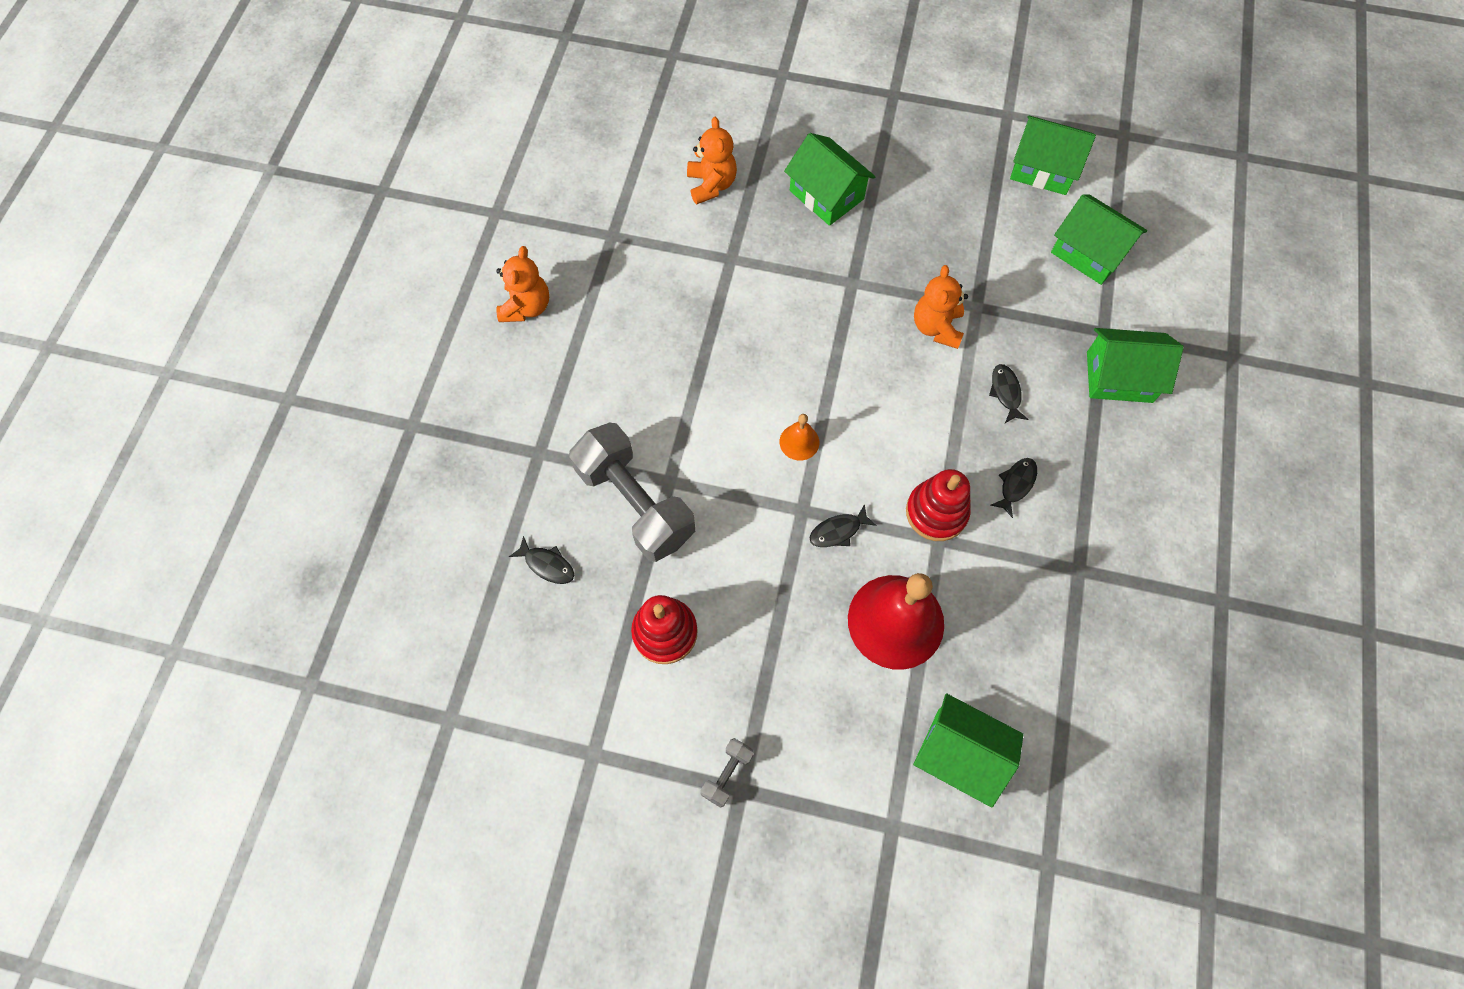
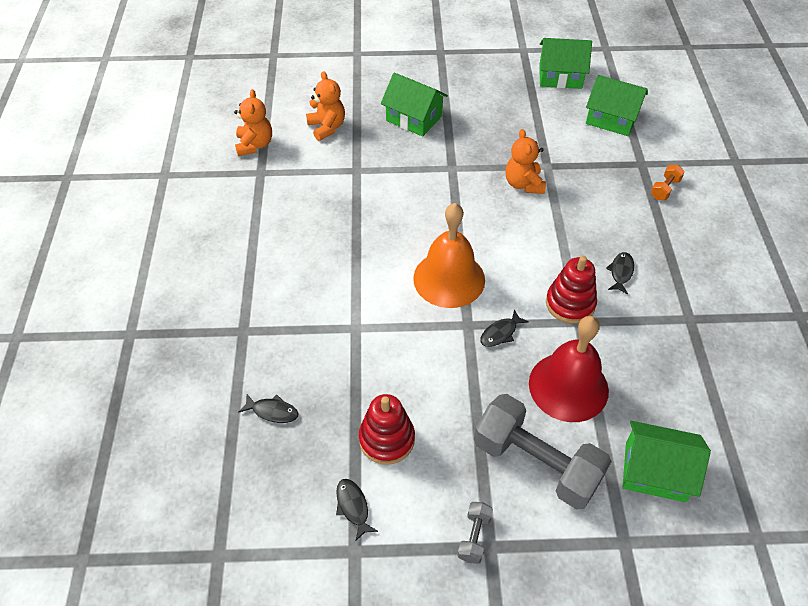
camera: 15 degrees left, 15 degrees down
(526, 307) = (205, 232): orange teddy bear -> orange teddy bear (255, 145)
(635, 503) = (333, 349): grey dumbbell -> grey dumbbell (536, 463)
(799, 442) = (449, 279): orange bell -> orange bell, size x2.24
(1005, 392) = (589, 215): black fish -> black fish (353, 507)
(1119, 377) = (664, 189): green house -> orange dumbbell

